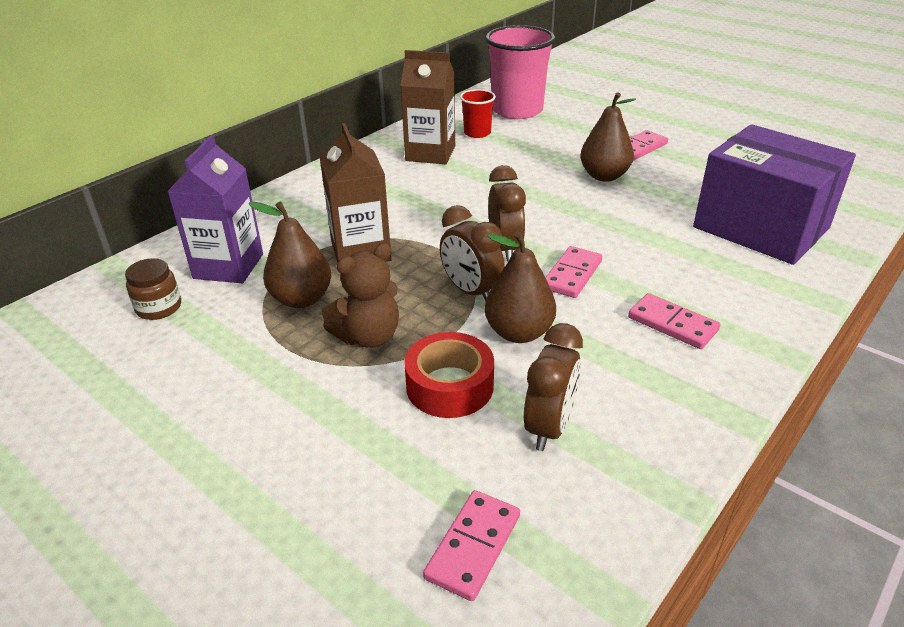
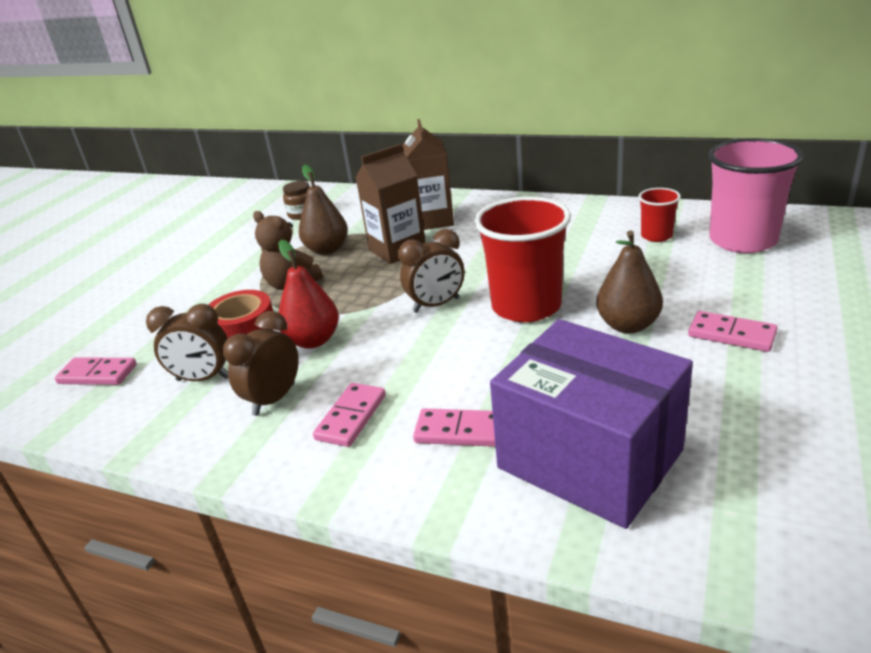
camera: 75 degrees right, 5 degrees down
(228, 266) = (355, 216): purple carton -> none
(430, 153) = (586, 228): brown carton -> brown carton (432, 220)
(471, 291) = (362, 306): brown clock -> brown clock (274, 399)
(519, 332) = (313, 340): brown pear -> red pear
(544, 207) = (526, 306): none -> red cup
(572, 275) = (410, 347): pink domino -> pink domino (459, 431)
(761, 228) = (589, 459): purple box -> purple box turned 75 degrees counterclockwise

